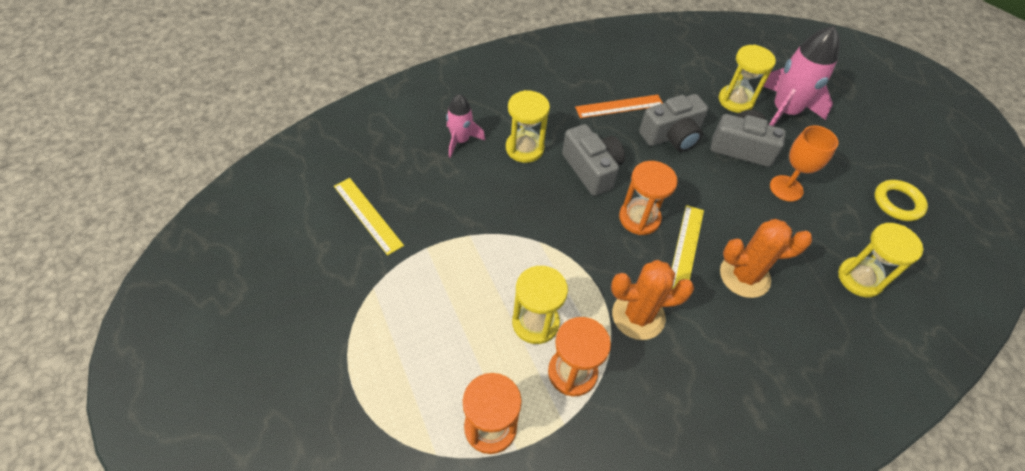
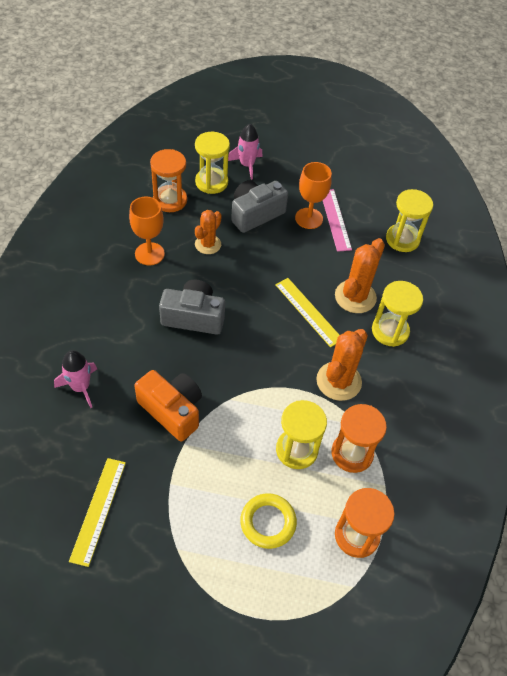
camera: 55 degrees left, 0 degrees up
(368, 215) = (98, 510): yellow ruler -> yellow ruler turned 75 degrees counterclockwise
(492, 208) = (172, 410): none -> orange camera
(524, 148) = (132, 347): yellow hourglass -> yellow hourglass (390, 331)
(619, 106) = (149, 254): orange ruler -> orange goblet
(639, 218) = (262, 320): orange hourglass -> orange hourglass (170, 200)
(671, 136) = (208, 244): grey camera -> orange cactus
(784, 112) = (247, 165): pink rocket -> pink rocket, size x0.57
(810, 209) = (335, 219): none -> pink ruler
(897, 203) = (367, 173): yellow ring -> yellow ring (268, 522)

